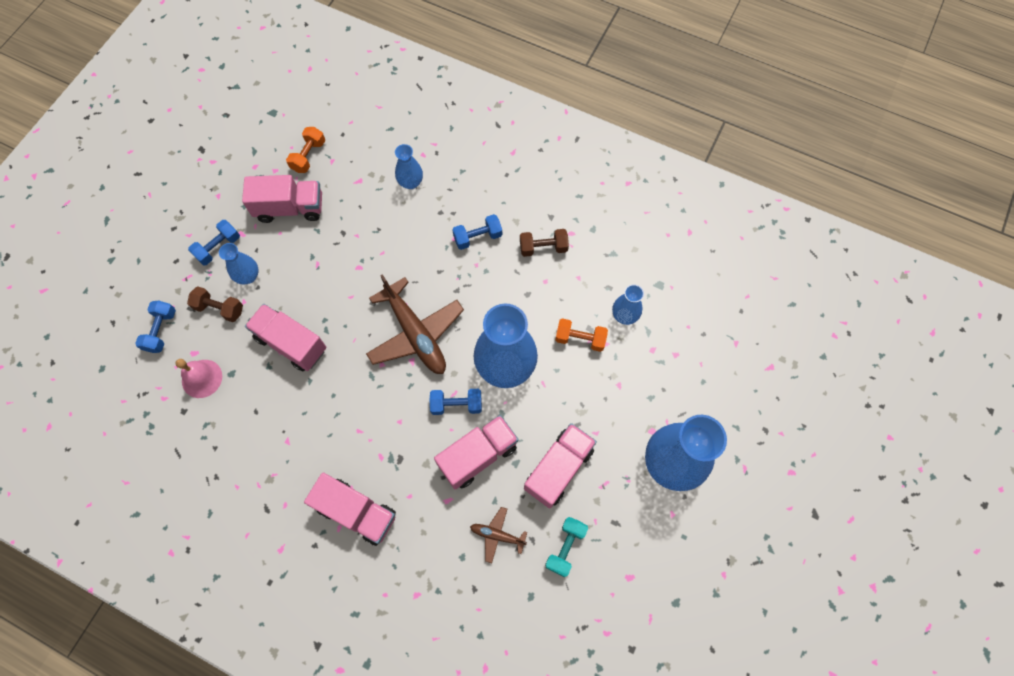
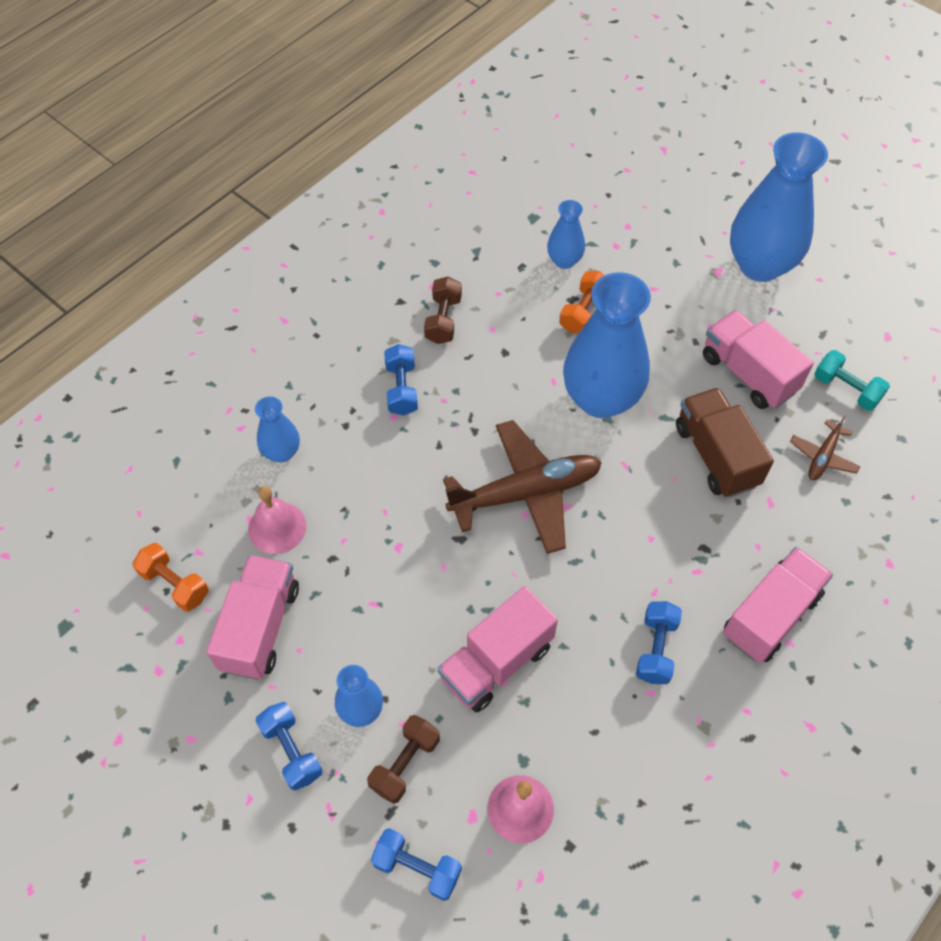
camera: 75 degrees left, 10 degrees down
(357, 196) = (277, 527): none -> pink bell
(456, 405) = (641, 465): blue dumbbell -> blue dumbbell (656, 649)
(478, 455) = (716, 455): pink truck -> brown truck

